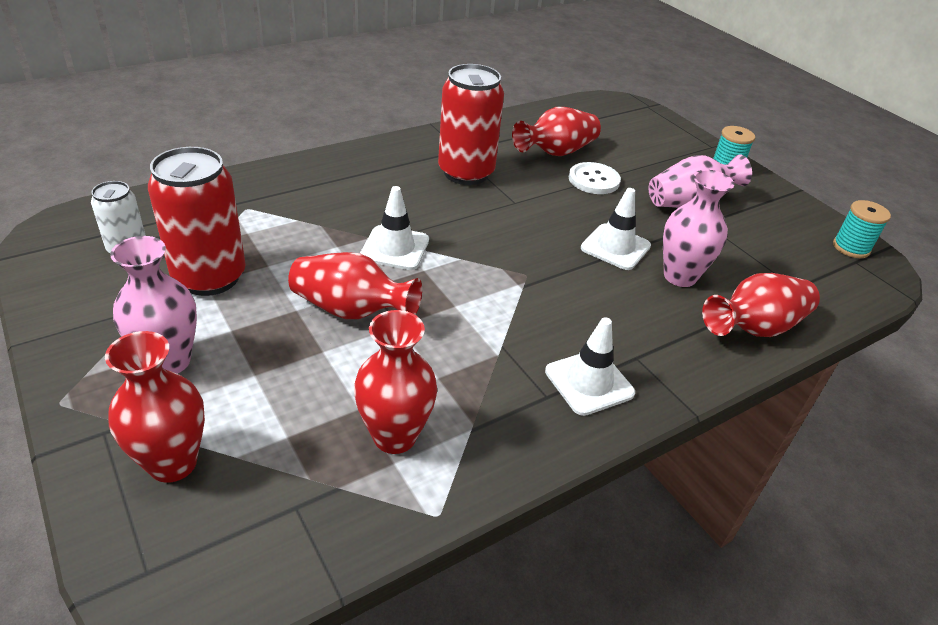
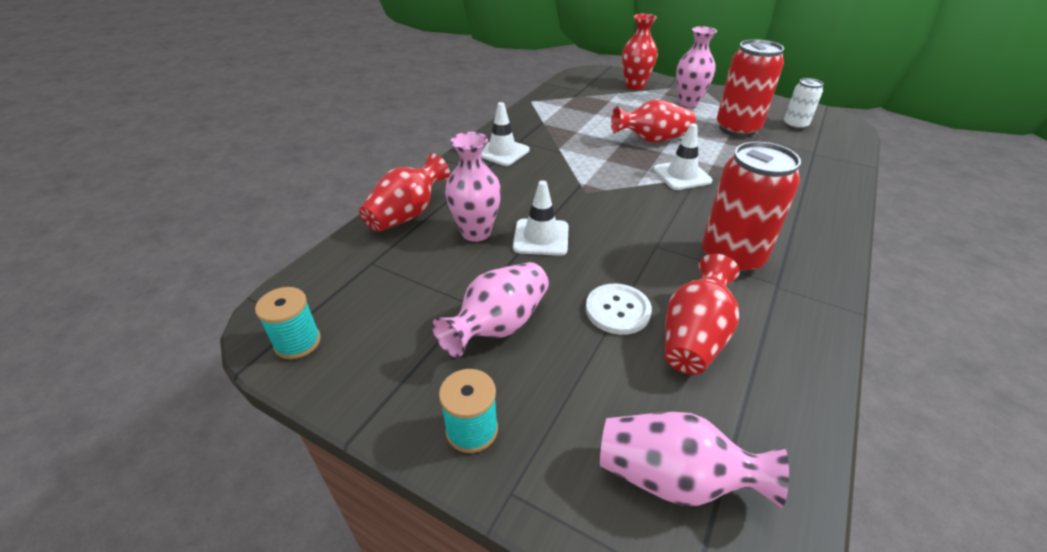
camera: 155 degrees right, 0 degrees up
(394, 436) = (571, 111): red vase -> none
(627, 124) = (674, 478): none -> pink vase

